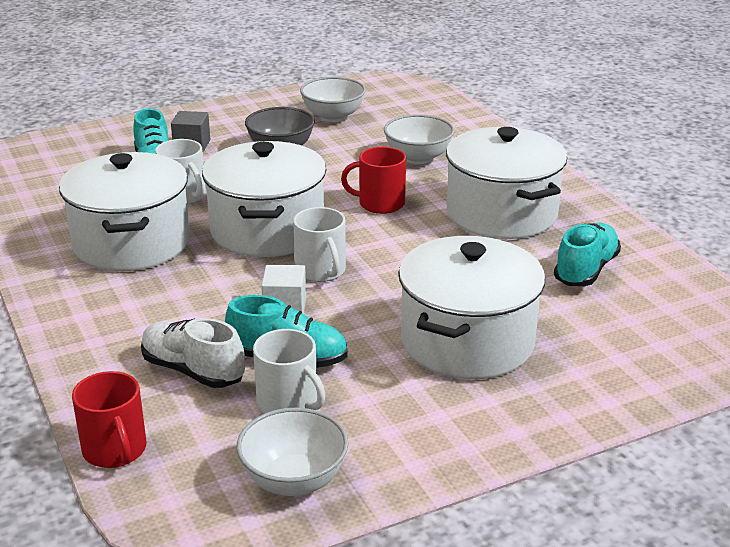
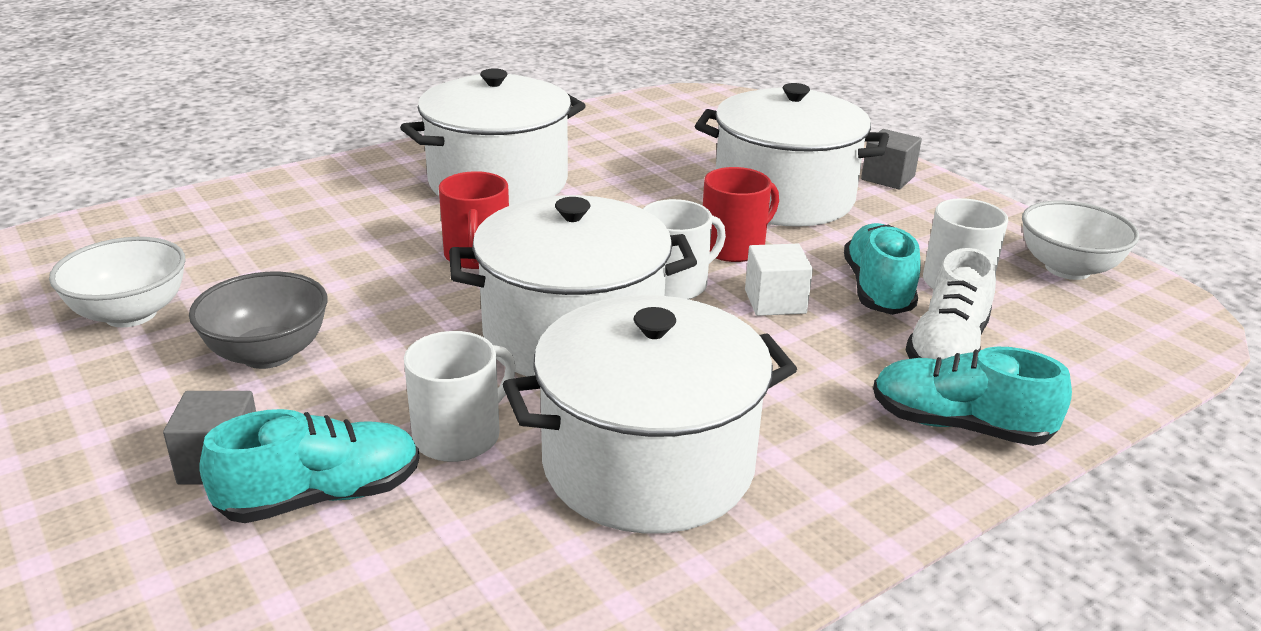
camera: 100 degrees left, 0 degrees up
(115, 450) = (1128, 379): red mug -> red mug (734, 247)
(418, 158) = (326, 235): white bowl -> none
(514, 416) = (888, 178): none -> grey cube
(586, 270) = (619, 145): turquoise shoe -> turquoise shoe (959, 425)

